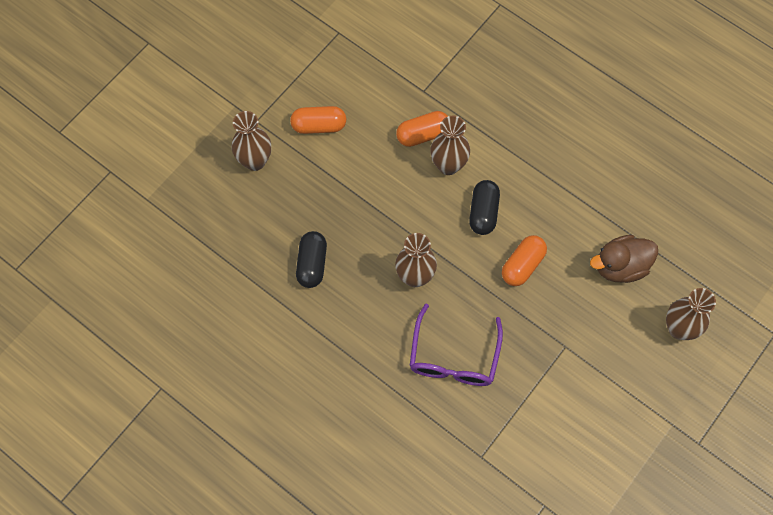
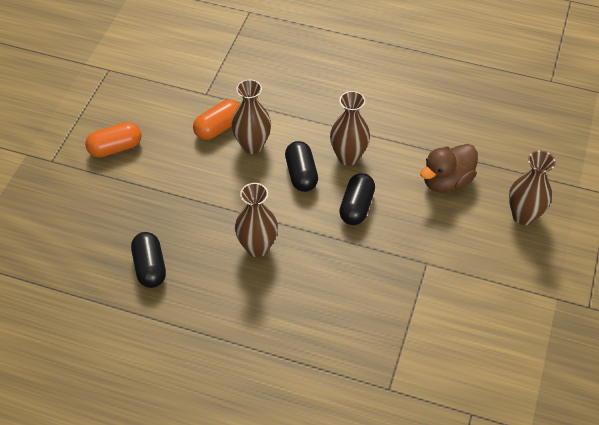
camera: 20 degrees left, 15 degrees down
(255, 161) = (61, 194): brown vase -> brown vase (348, 157)
(453, 357) = (324, 306): purple glasses -> none
(522, 265) = (356, 207): orange capsule -> black capsule

